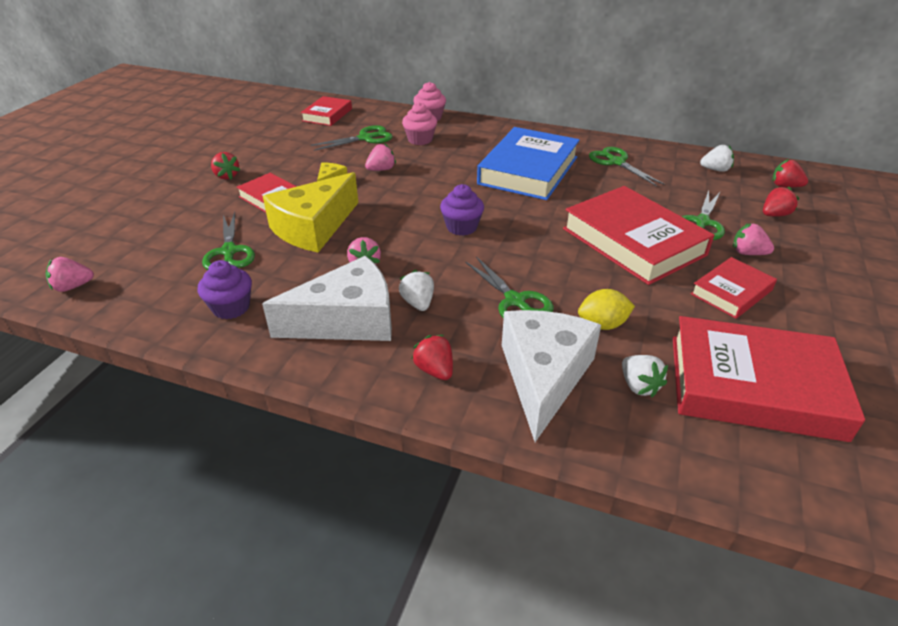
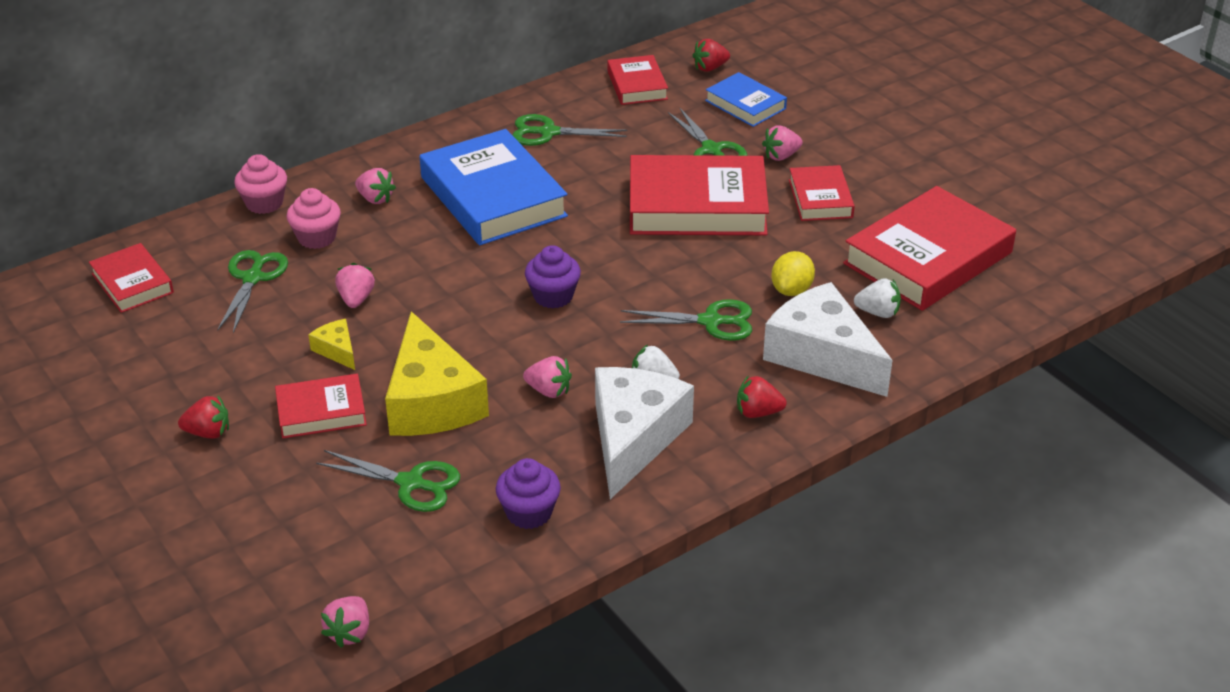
camera: 55 degrees left, 0 degrees up
(475, 141) = (375, 199): none -> pink strawberry
(715, 170) = (637, 85): white strawberry -> red book
(774, 215) = (745, 105): red strawberry -> blue book

